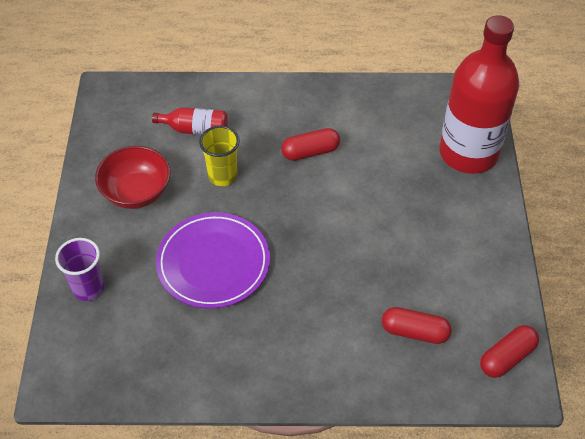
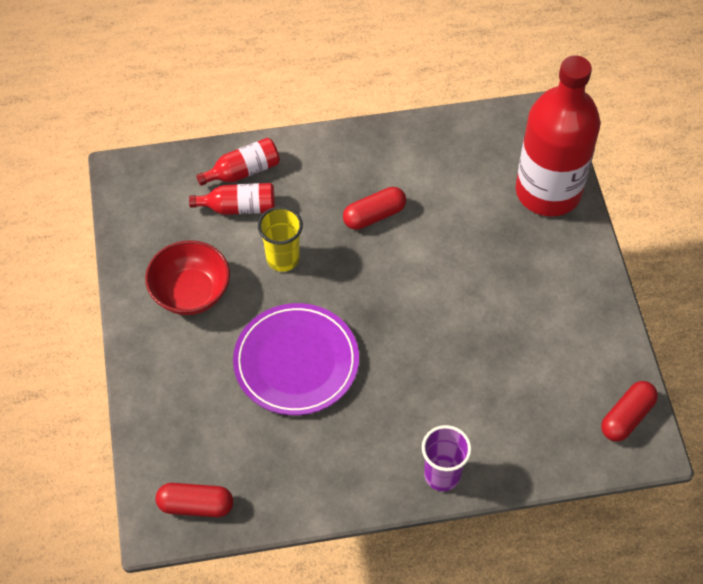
camera: 10 degrees left, 5 degrees up
(88, 288) = (166, 412): purple cup -> purple cup (442, 475)
(206, 102) = (243, 171): none -> red bottle
(414, 332) = (527, 405): red capsule -> red capsule (196, 505)

